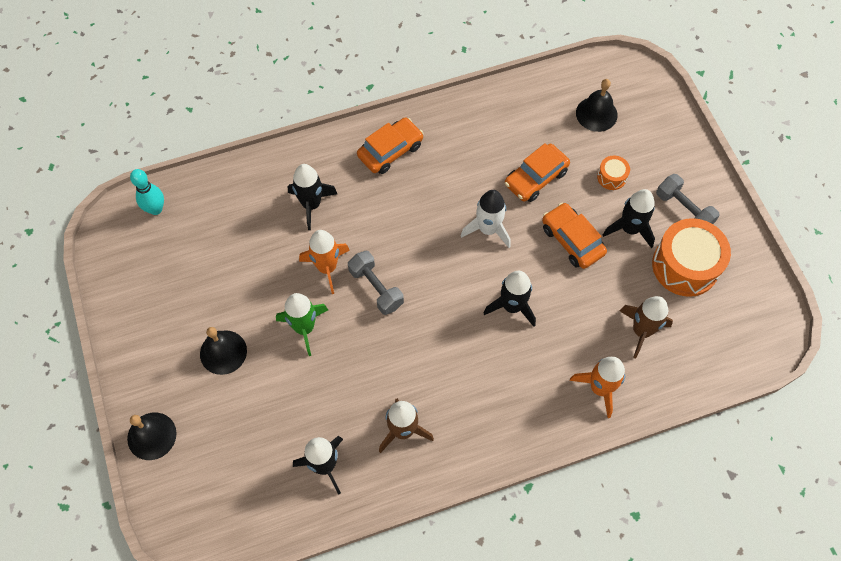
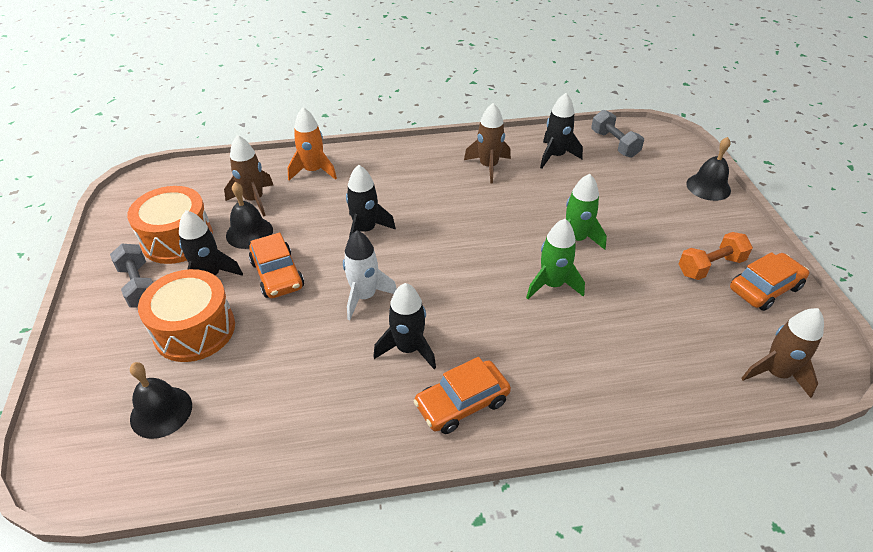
camera: 170 degrees left, 20 degrees down
(156, 209) = (775, 373): turquoise bowling pin -> brown rocket
(179, 313) = (710, 266): none -> orange dumbbell
(223, 352) = (656, 231): black bell -> black bell (249, 233)
(311, 205) = (571, 350): black rocket -> black rocket (408, 349)
(327, 267) = (552, 285): orange rocket -> green rocket
(376, 288) = (500, 261): grey dumbbell -> grey dumbbell (614, 144)
(536, 178) = (285, 342): orange car -> orange car (764, 288)
(611, 177) = (194, 330): orange drum -> orange drum, size x2.16

